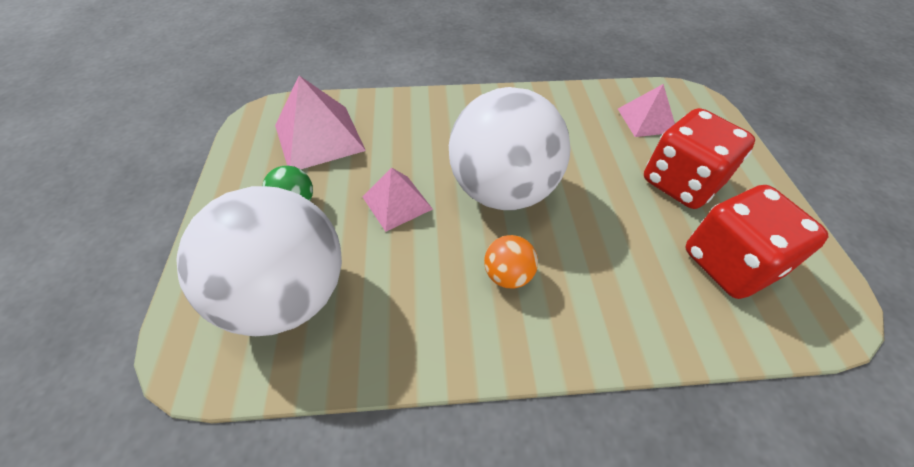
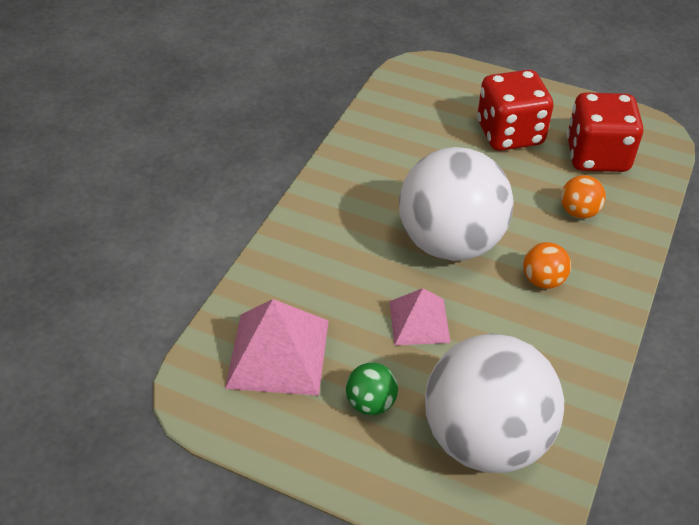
camera: 60 degrees left, 5 degrees down
(628, 274) = (578, 212): none -> orange ball
(646, 120) = (426, 110): pink pyramid -> none

